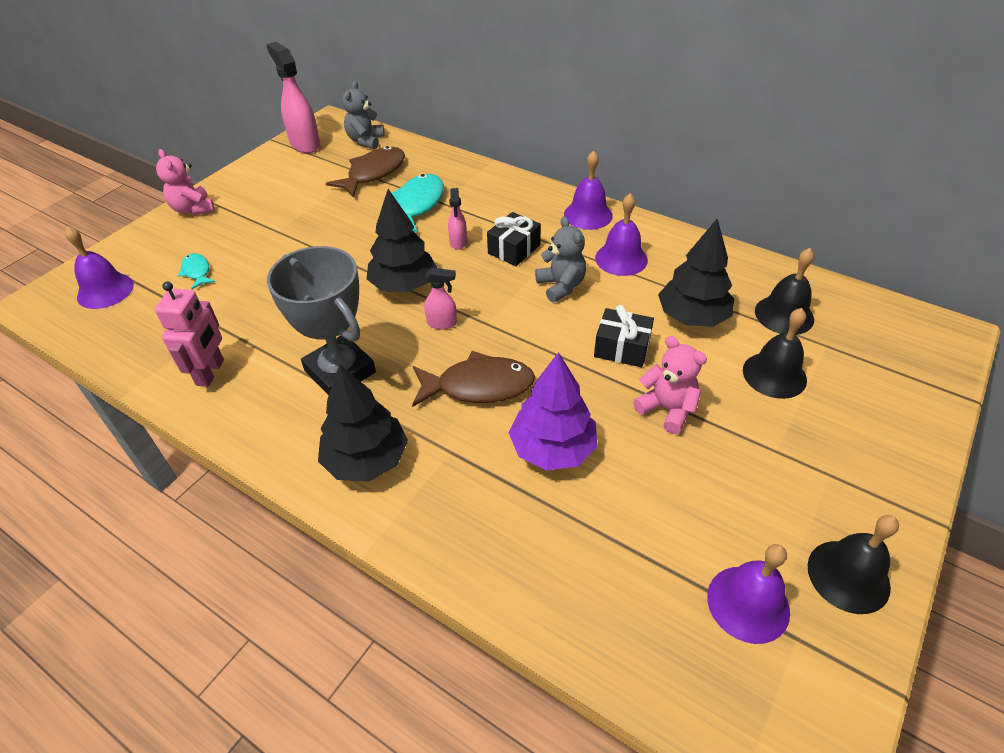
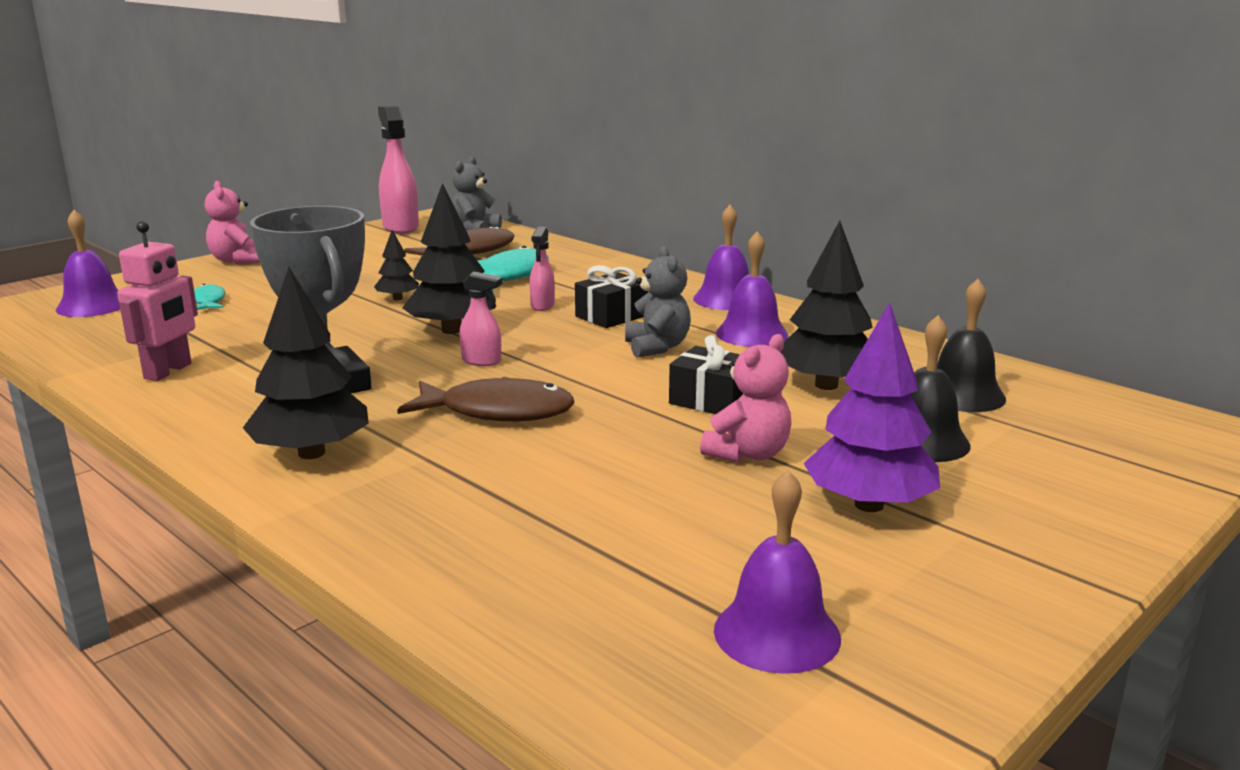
camera: 10 degrees right, 25 degrees down
(345, 247) = (397, 298): none -> black tree
(553, 449) = (566, 469): purple tree -> purple tree (869, 505)
(667, 409) = (748, 454): pink teddy bear -> pink teddy bear turned 75 degrees clockwise
(848, 576) = (951, 627): black bell -> none

